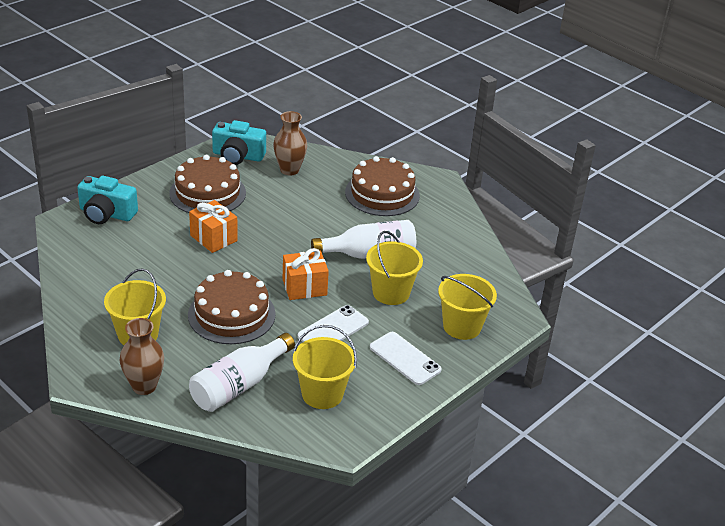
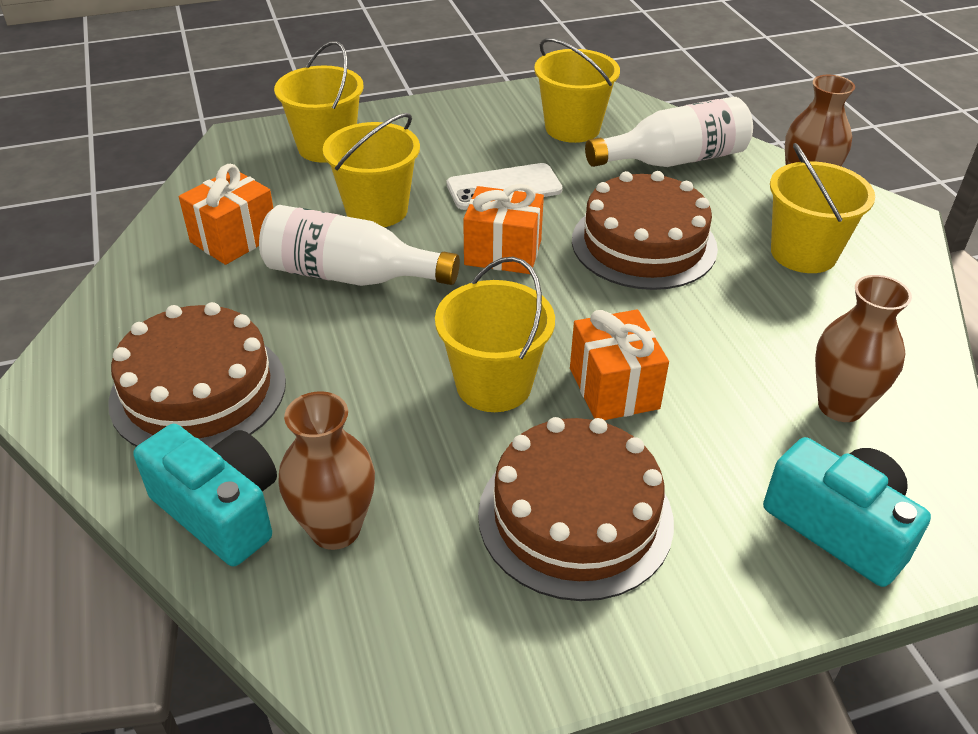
camera: 150 degrees left, 5 degrees up
(109, 257) = (840, 406): none -> brown vase
(238, 156) = (432, 632): turquoise camera -> turquoise camera (221, 510)
(266, 226) = (494, 385): none -> yellow bucket
(405, 358) = (438, 135): white phone -> none
(444, 256) = (234, 239): none -> orange gift

